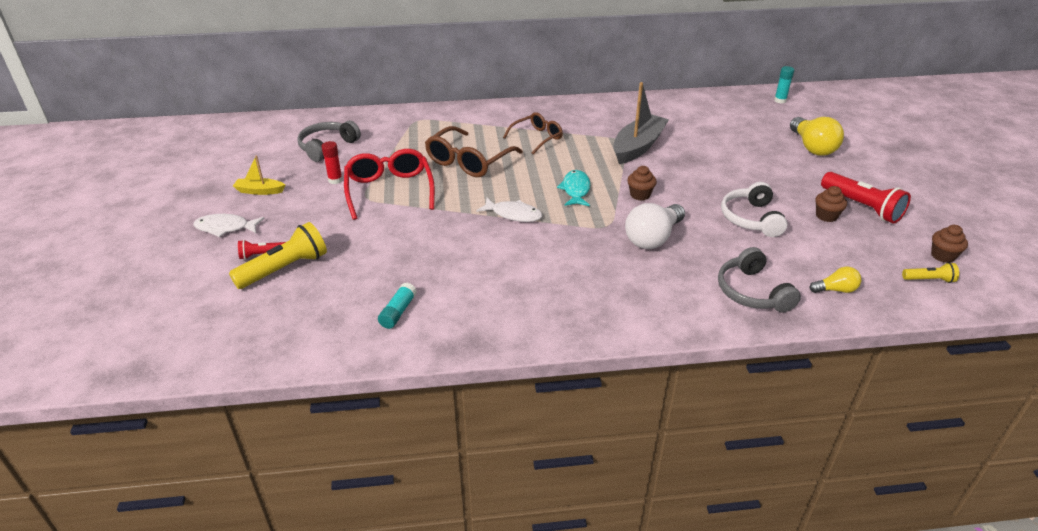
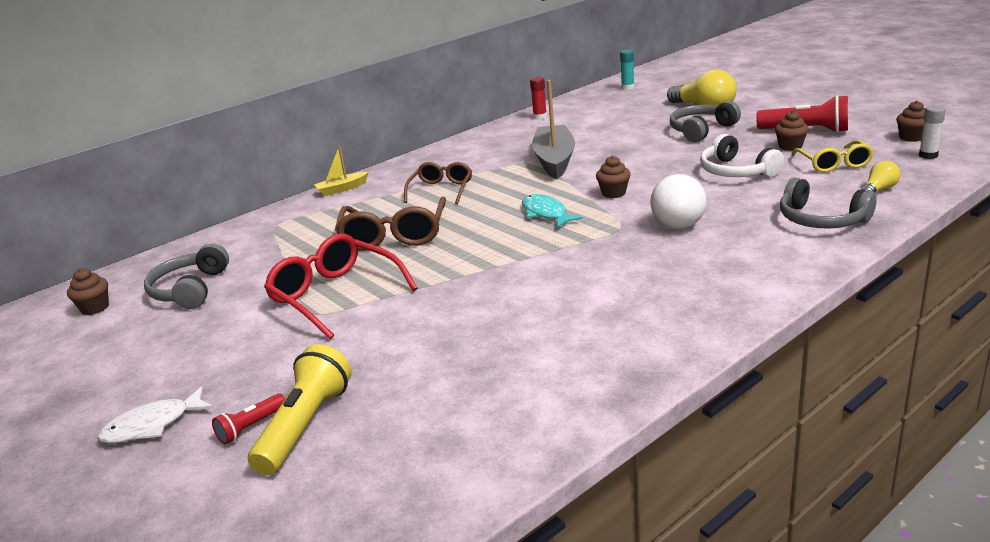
camera: 30 degrees left, 10 degrees down
(260, 191) = (152, 367): yellow boat -> yellow boat (342, 189)
(274, 136) = (95, 308): none -> brown cupcake
(335, 180) = (248, 314): red glue stick -> red glue stick (540, 117)
(398, 312) = (515, 395): turquoise glue stick -> none
(513, 214) = (513, 257): white fish -> none
(779, 168) = (701, 130): none -> grey headphones
(836, 249) = (834, 164): none -> yellow glasses
(929, 279) = (928, 155): yellow flashlight -> white glue stick

